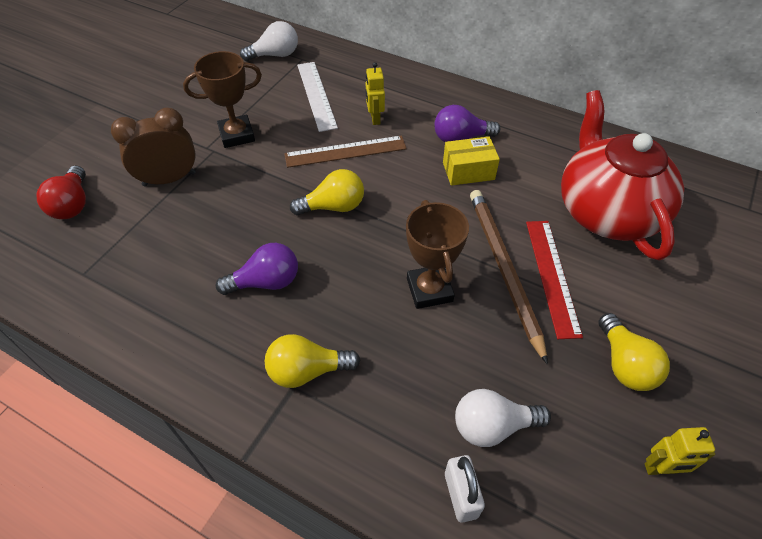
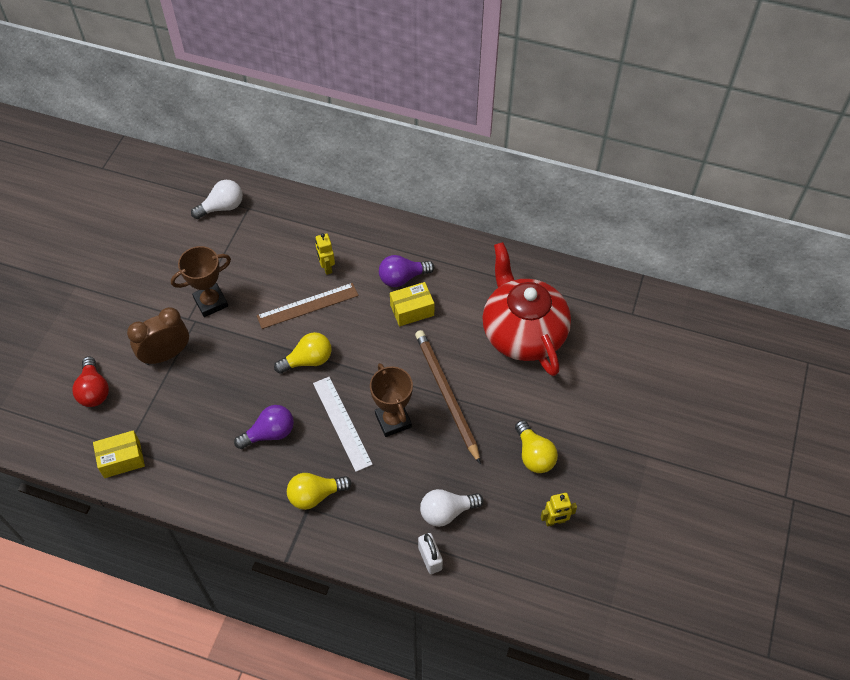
camera: 10 degrees left, 5 degrees up
(72, 285) = (122, 459): none -> yellow box
(316, 95) = (270, 249): white ruler -> white ruler (342, 423)
(552, 276) = (482, 395): red ruler -> none

